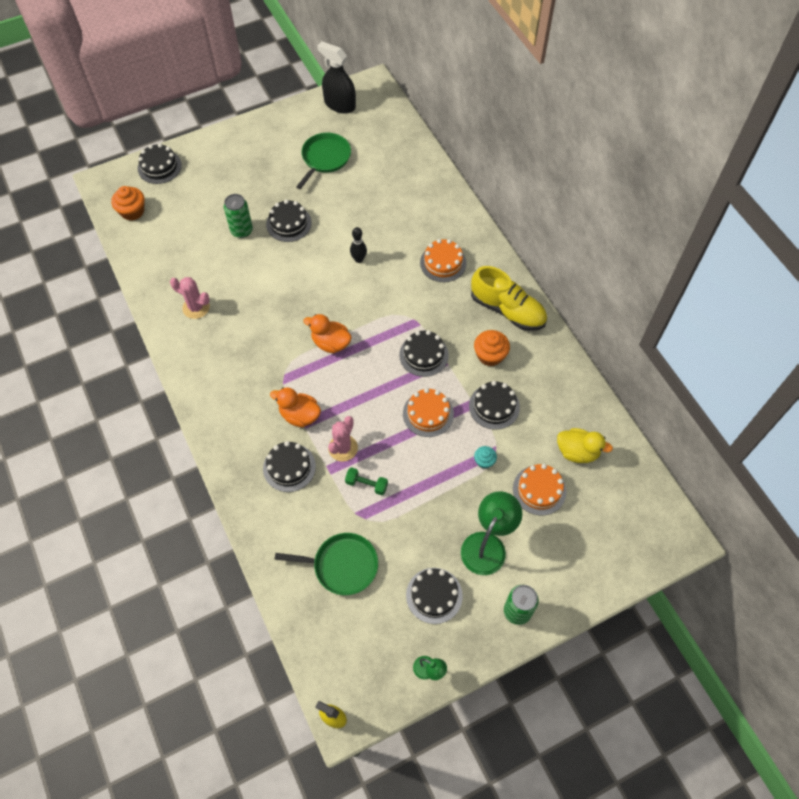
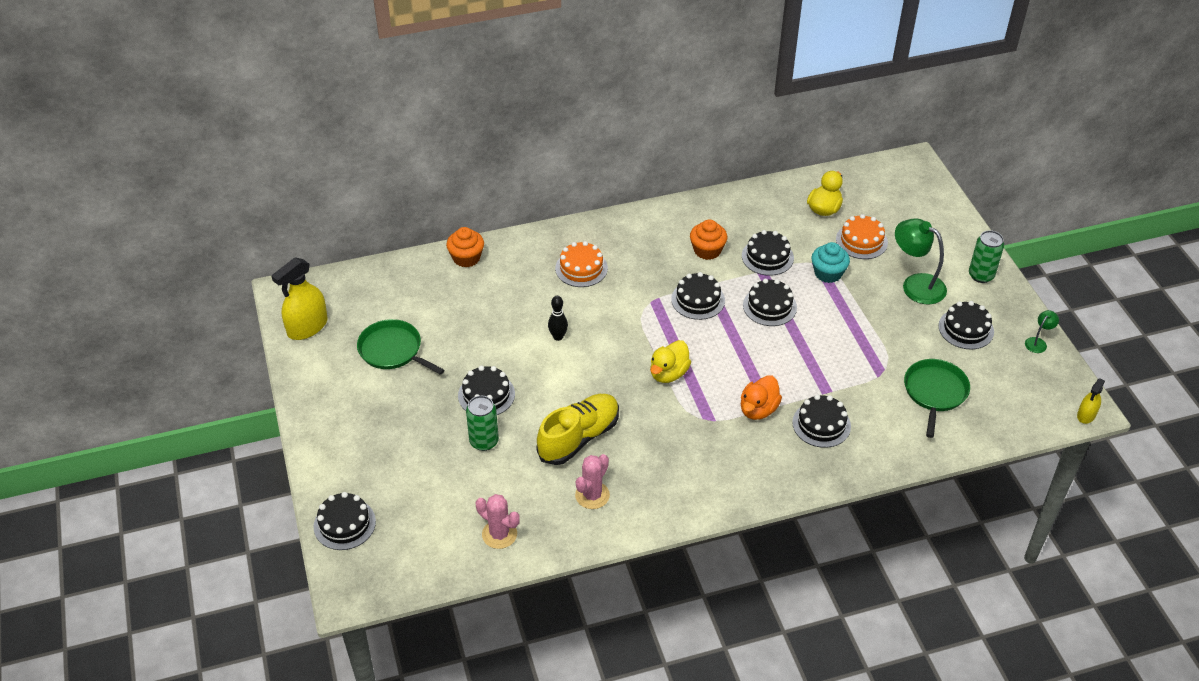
camera: 80 degrees left, 15 degrees down
(132, 211) = (415, 558): orange cupcake -> orange cupcake (466, 258)
(330, 343) = (668, 373): orange duck -> yellow duck
(339, 104) = (307, 327): black spray bottle -> yellow spray bottle
(343, 448) = (802, 377): pink cactus -> pink cactus (499, 534)
(366, 484) = (846, 363): green dumbbell -> none
(428, 414) = (769, 306): orange cake -> black cake
(484, 461) = (828, 273): turquoise cupcake -> turquoise cupcake, size x1.67
(507, 310) = (654, 229): yellow shoe -> yellow shoe (579, 438)

